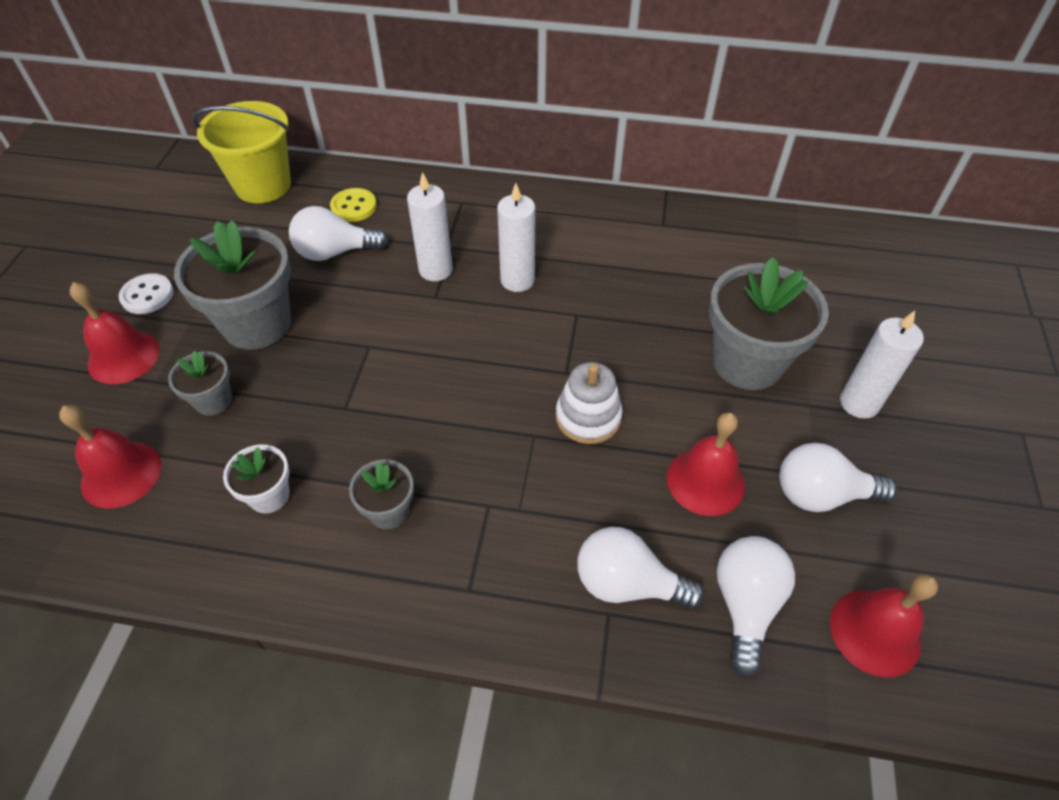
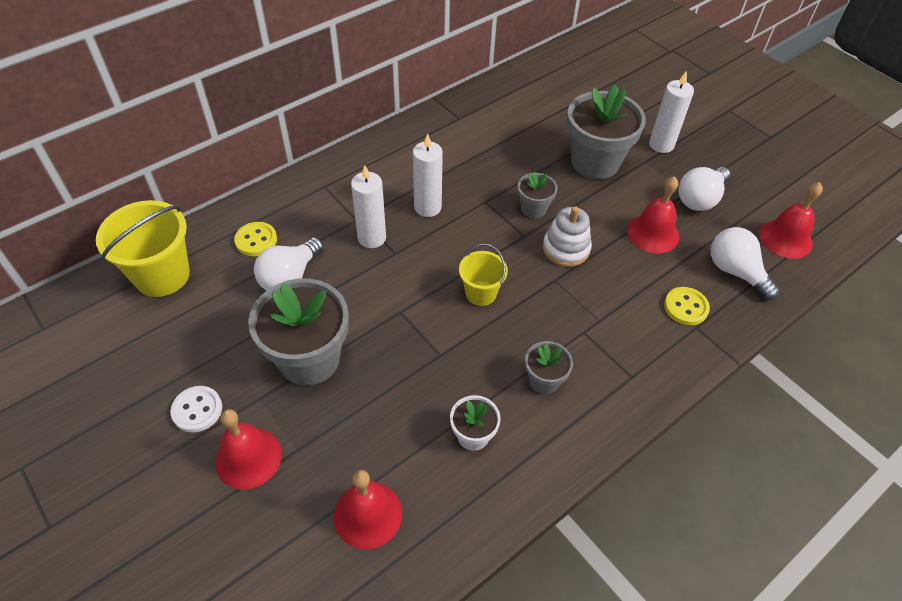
camera: 50 degrees left, 0 degrees up
(213, 400) = (356, 423): grey flower pot -> grey flower pot (533, 209)
(452, 388) = (481, 293): none -> yellow bucket
(627, 583) = (686, 307): white light bulb -> yellow button

